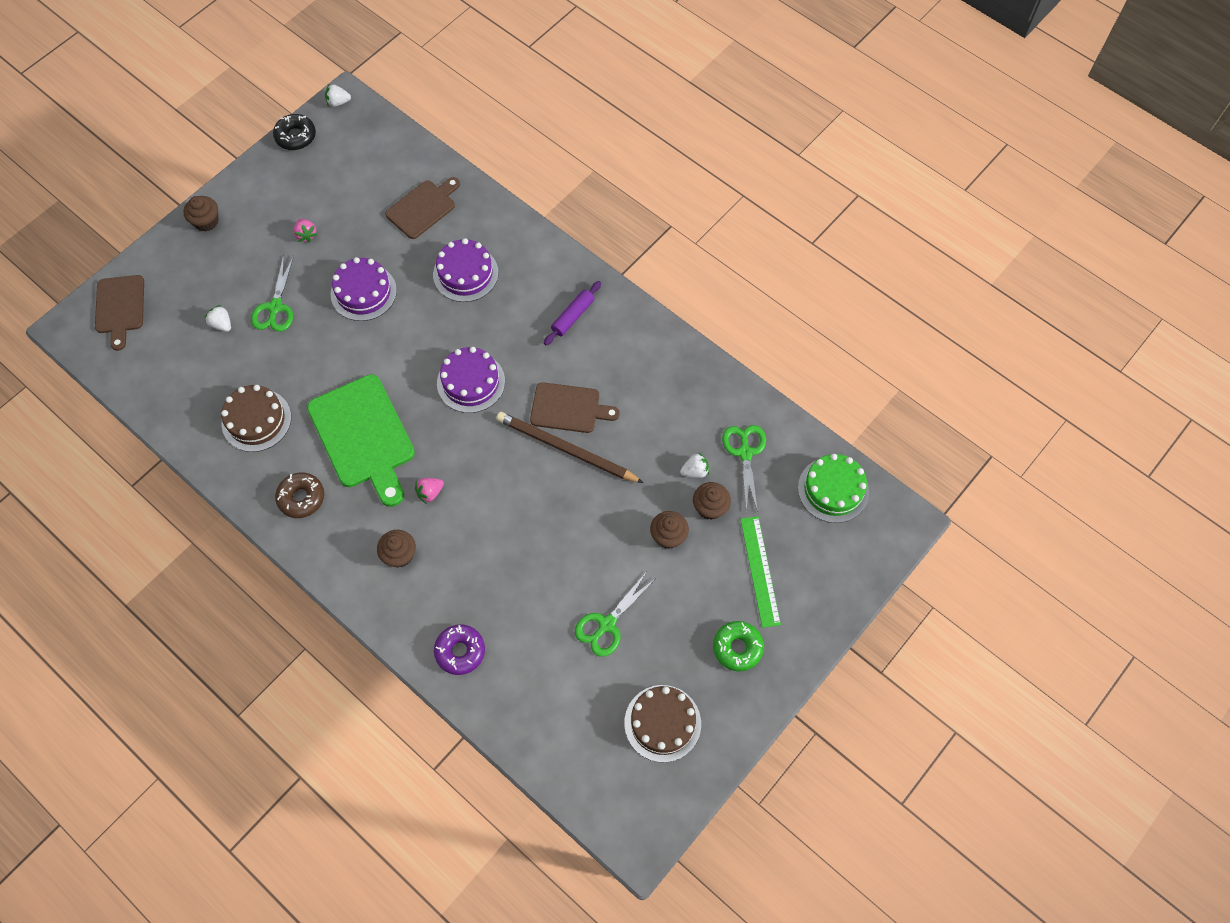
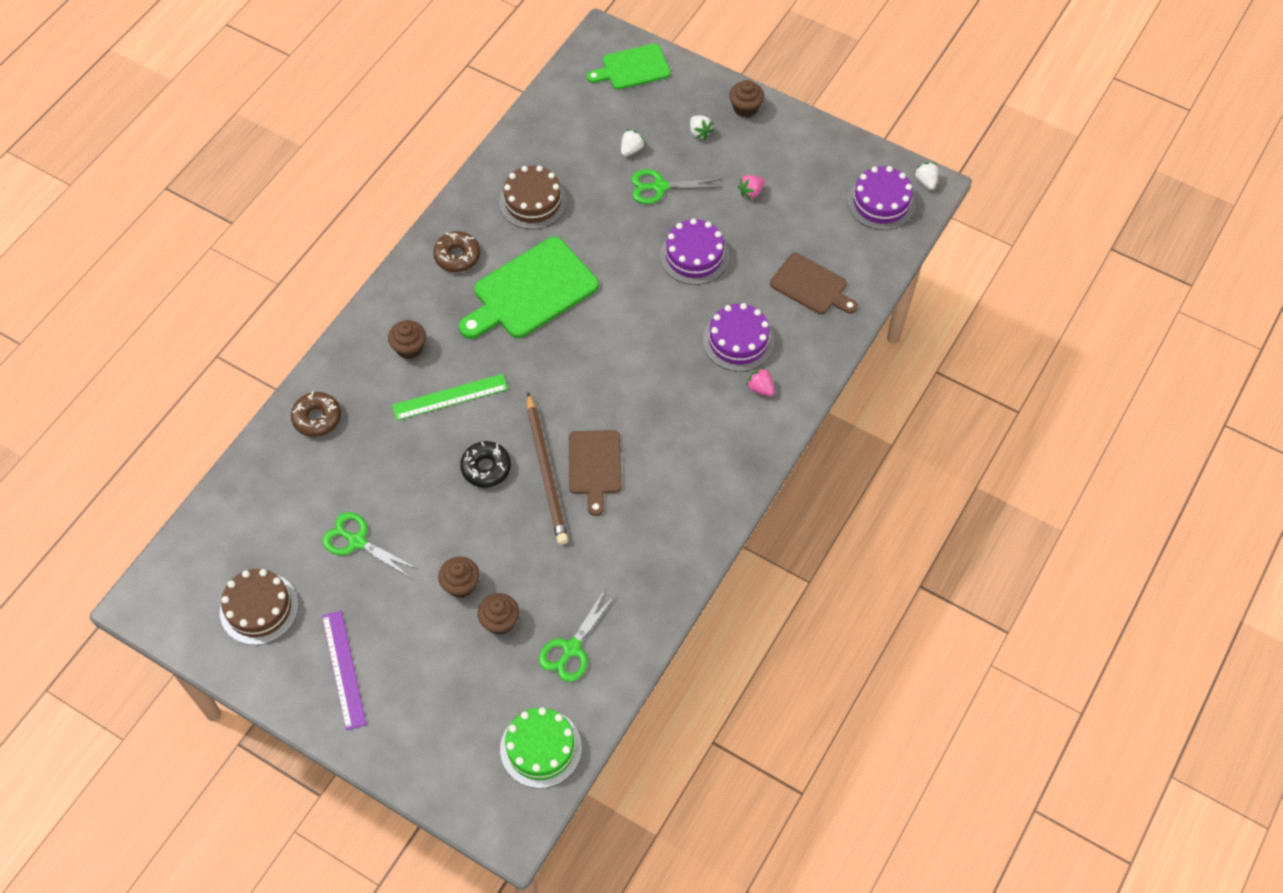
camera: 80 degrees right, 5 degrees down
(120, 308) = (632, 68): brown cutting board -> green cutting board
(296, 136) = (870, 155): black donut -> black donut (486, 468)
(430, 493) = (478, 360): pink strawberry -> pink strawberry (760, 388)
(460, 651) = (317, 418): purple donut -> brown donut
(471, 382) = (608, 371): purple cake -> purple cake (881, 202)
(566, 449) = (546, 472): brown pencil -> brown pencil turned 150 degrees clockwise
(572, 316) = (708, 451): purple rolling pin -> none
(695, 471) = (541, 600): white strawberry -> white strawberry (699, 132)
(737, 648) = (344, 669): green donut -> purple ruler
(745, 453) = (571, 649): green scissors -> green scissors turned 135 degrees clockwise
(759, 571) = (432, 681): green ruler -> green ruler (450, 397)

